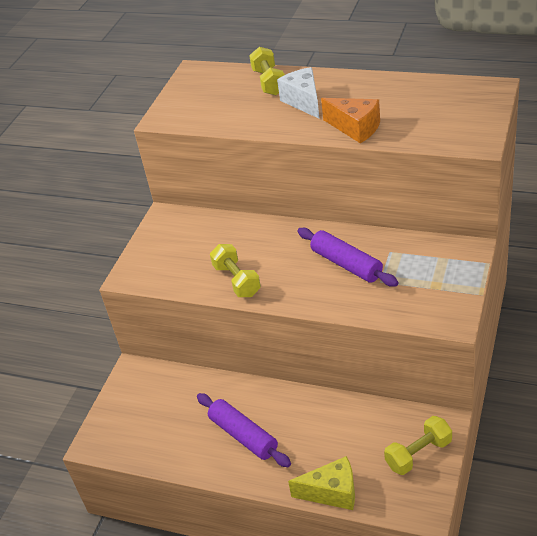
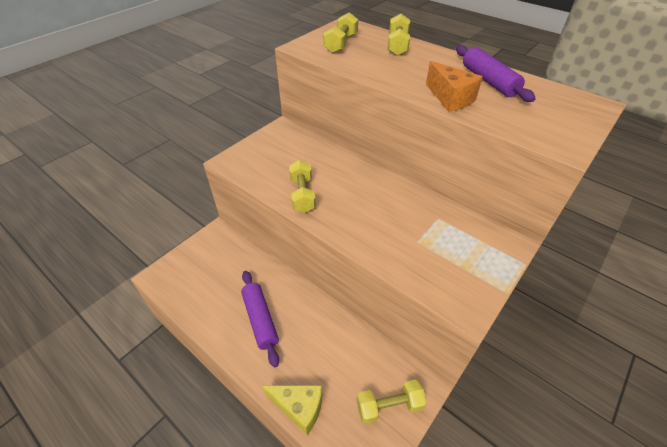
camera: 15 degrees right, 5 degrees up
(205, 100) = (341, 44): none -> yellow dumbbell
(303, 101) = (417, 66): white cheese -> none
(346, 264) = (396, 215): purple rolling pin -> purple rolling pin (488, 81)

